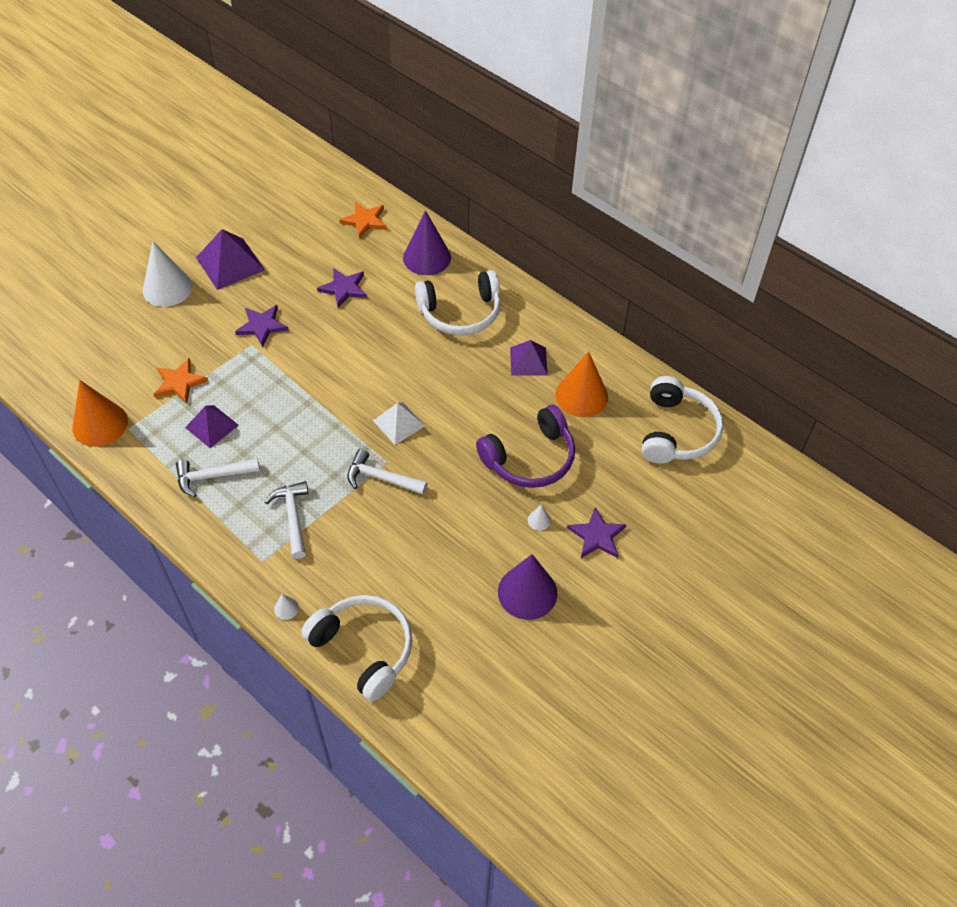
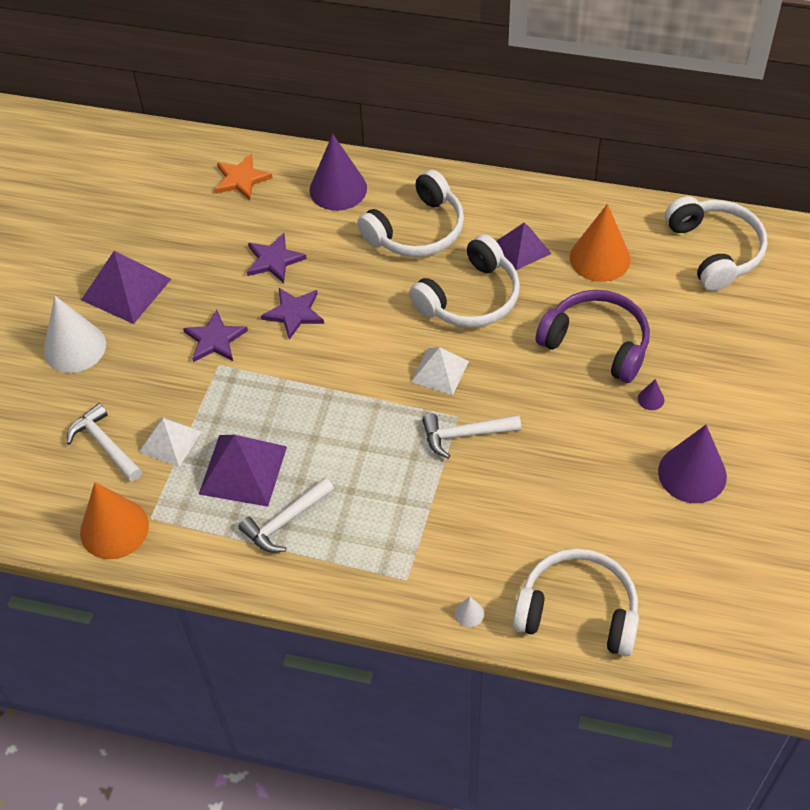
camera: 25 degrees left, 0 degrees up
(179, 382) = (170, 441): orange star -> white pyramid
(211, 426) = (243, 470): purple pyramid -> purple pyramid, size x1.53
(293, 517) = (404, 519): white hammer -> white hammer (105, 444)
(461, 380) = (470, 298): none -> white headphones
(530, 458) = (597, 343): purple headphones -> purple headphones turned 90 degrees counterclockwise
(539, 520) = (651, 399): white cone -> purple cone
(597, 536) = (716, 386): purple star -> purple star (294, 313)

